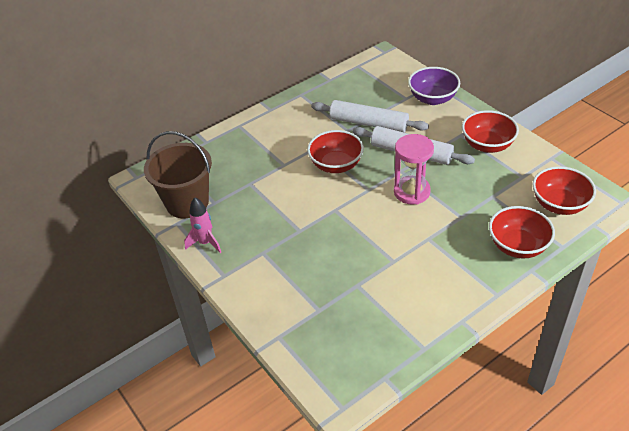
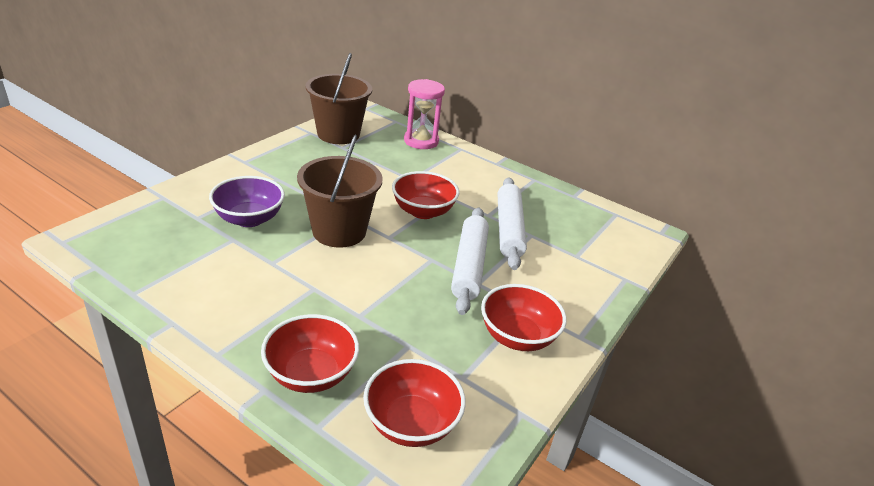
camera: 65 degrees right, 10 degrees down
(205, 243) = (286, 148): pink rocket -> none
(356, 217) = (339, 231): none -> brown bucket
(411, 192) = (395, 270): pink hourglass -> pink hourglass (421, 141)
(432, 98) = (590, 279): purple bowl -> purple bowl (249, 219)

